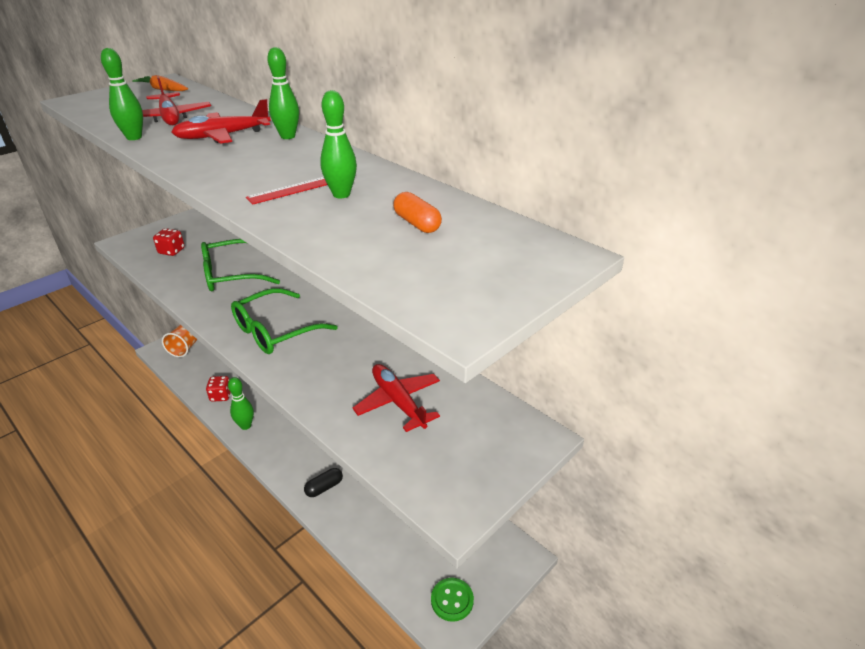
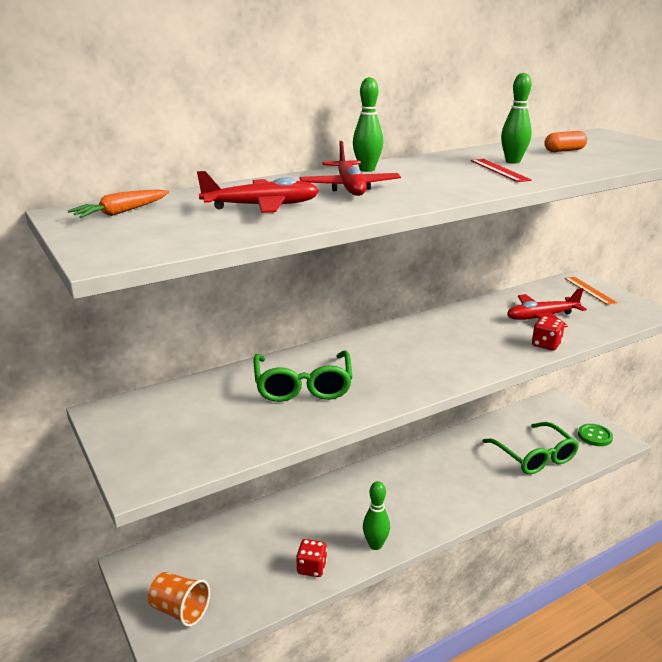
camera: 75 degrees left, 10 degrees down
(134, 137) = (328, 218): green bowling pin -> none
(171, 251) = (208, 432): red dice -> red dice (546, 345)
(276, 330) = (431, 362): green glasses -> green glasses (534, 456)
(324, 487) = (479, 490): black capsule -> none
(505, 449) = (589, 290): none -> orange ruler

